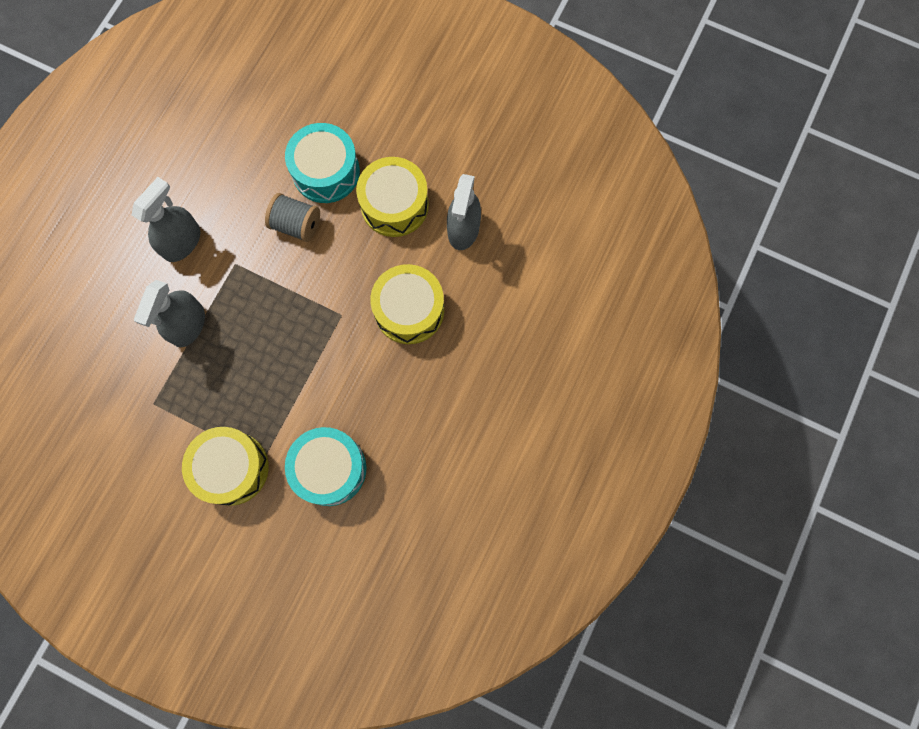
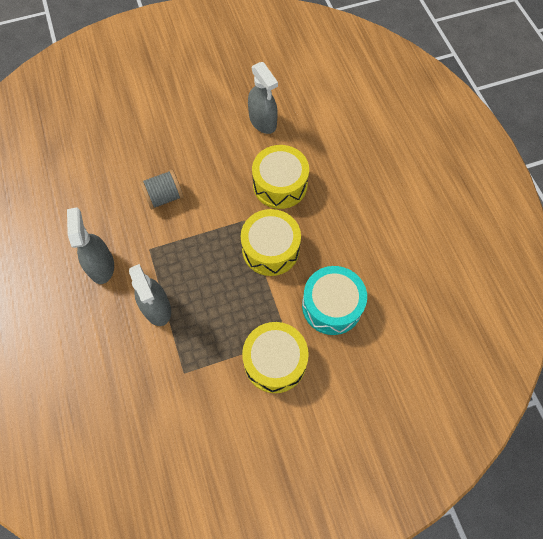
camera: 45 degrees left, 10 degrees down
(326, 172) = (151, 156): turquoise drum -> none
(394, 205) = (211, 140): yellow drum -> yellow drum (270, 249)

